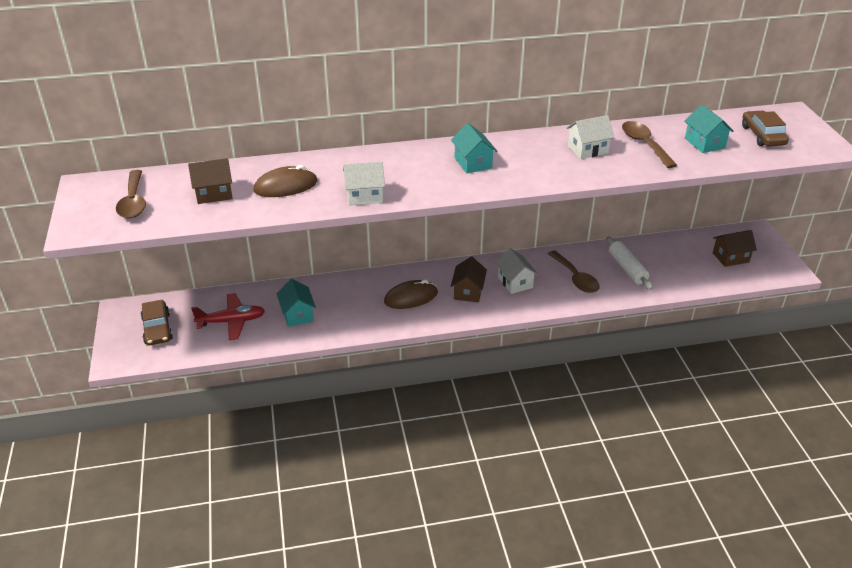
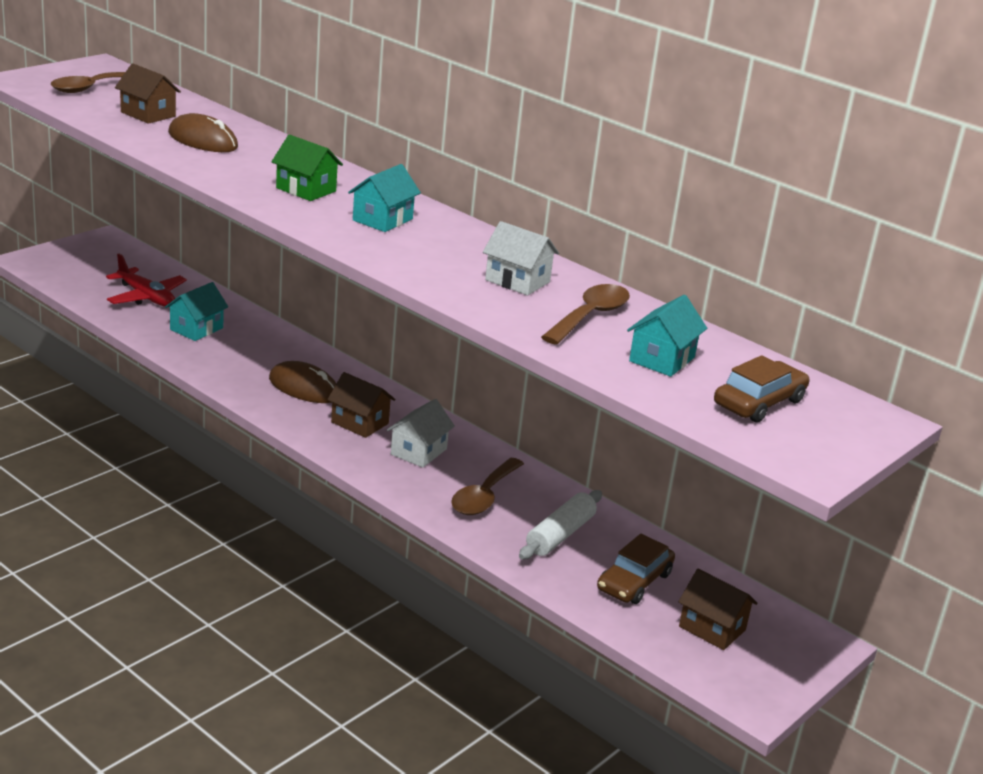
camera: 50 degrees right, 10 degrees down
(157, 329) = (95, 264): brown car -> brown car (634, 581)
(364, 196) = (231, 179): white house -> none
(405, 174) = (306, 189): none -> green house
(468, 291) = (360, 423): brown house -> brown house turned 60 degrees clockwise

